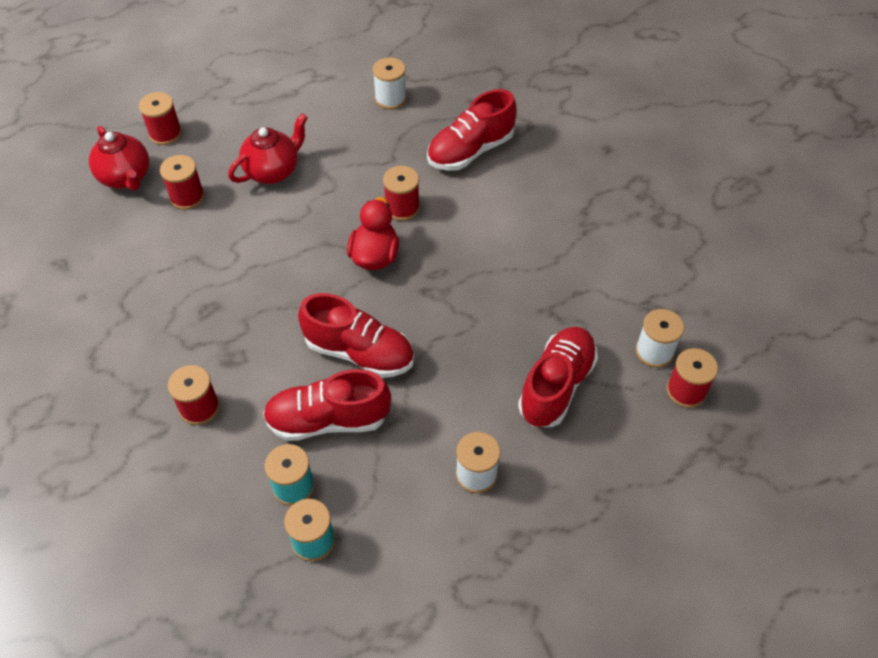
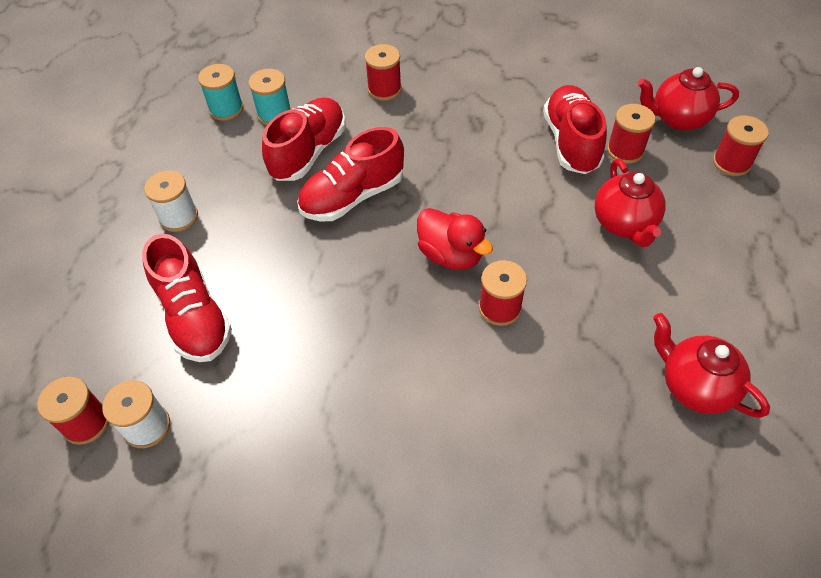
camera: 125 degrees right, 0 degrees up
(390, 98) = (695, 386): white spool -> red teapot
(470, 151) = (548, 424): red shoe -> red shoe (571, 142)

